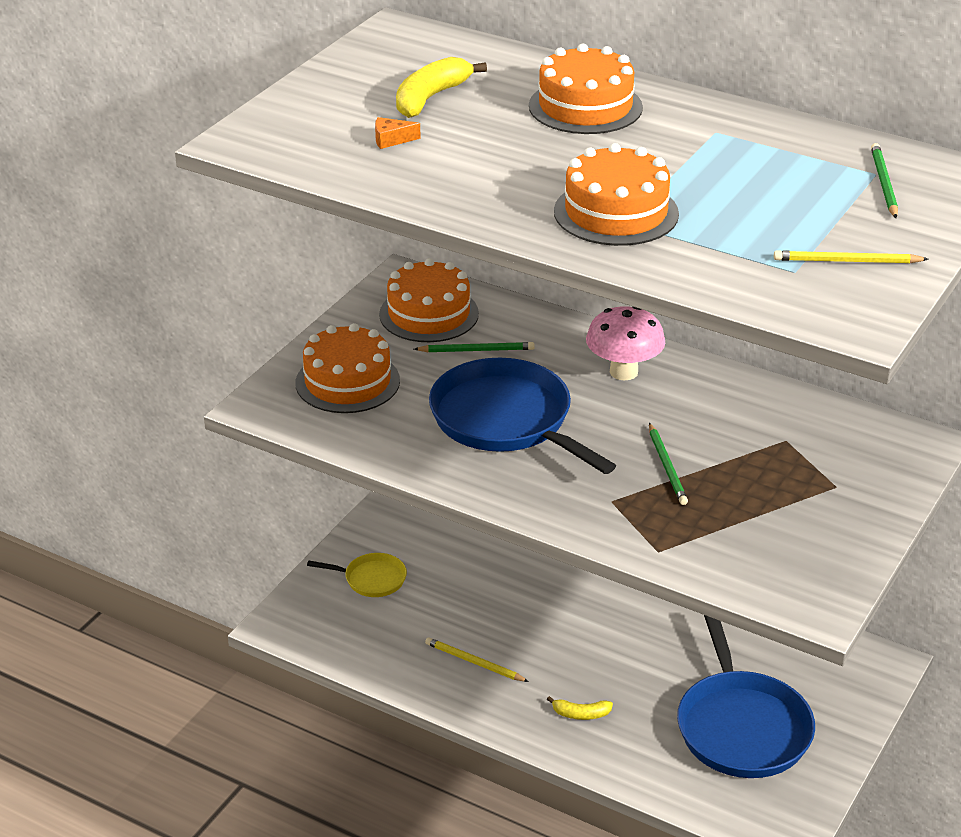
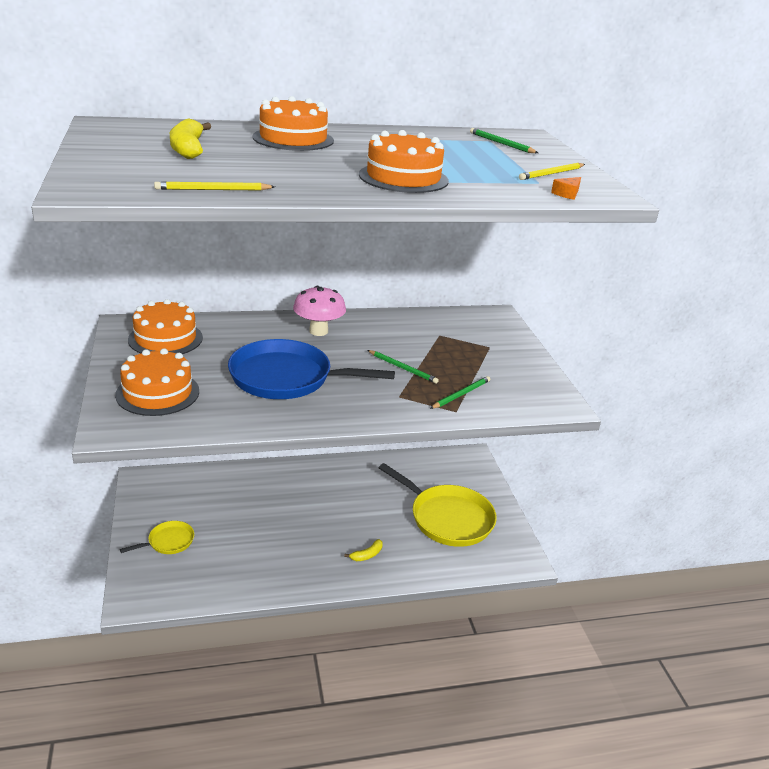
camera: 45 degrees left, 5 degrees down
(391, 140) = (199, 171): orange cheese -> orange cheese (567, 194)
(474, 662) = (280, 558): yellow pencil -> yellow pencil (213, 190)
(477, 350) = (221, 348): green pencil -> green pencil (461, 394)
(741, 727) = (448, 518): blue pan -> yellow pan

